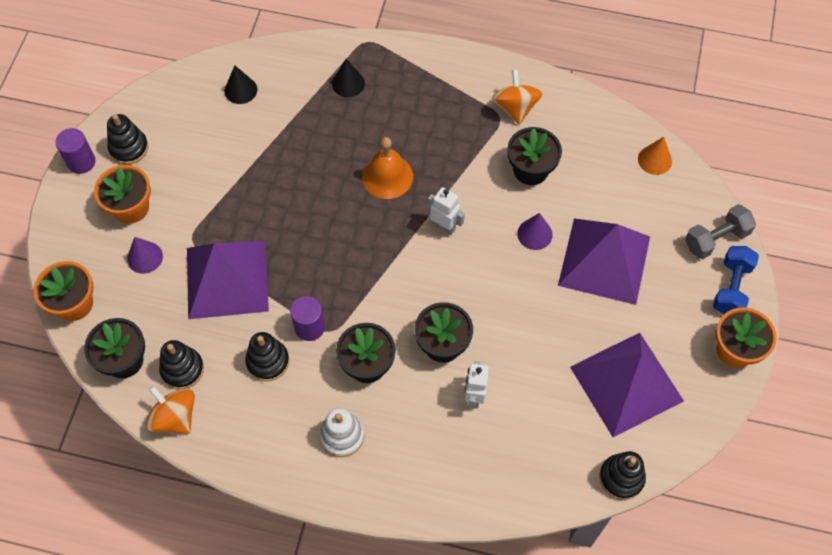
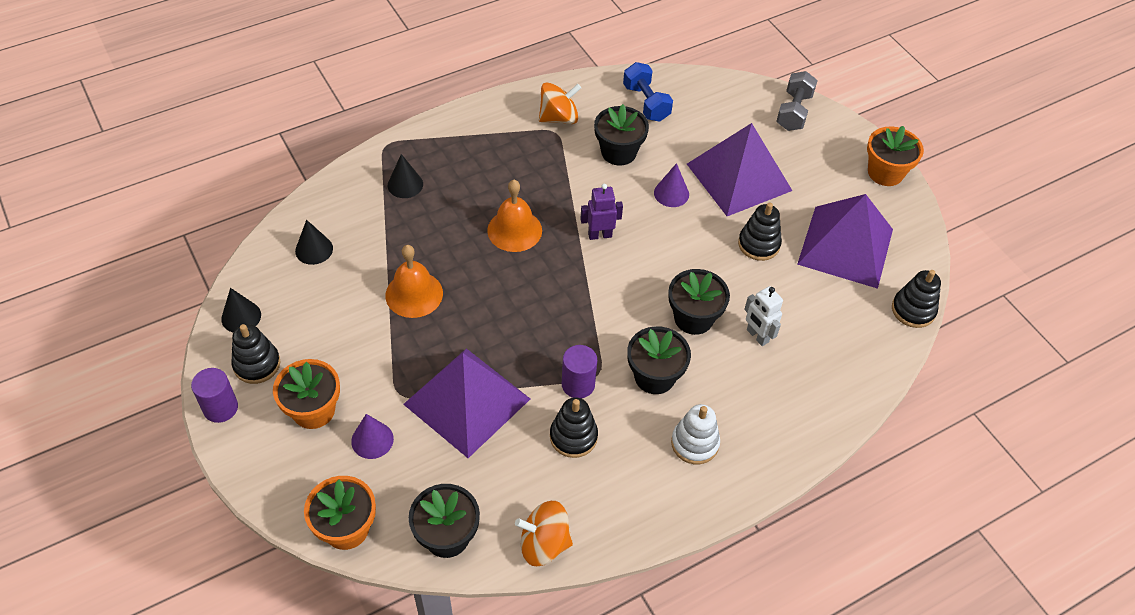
camera: 45 degrees left, 10 degrees down
(151, 106) = (241, 316): none -> black cone
(182, 369) = (508, 501): black stacking toy -> black stacking toy (758, 244)
(271, 173) = (414, 294): none -> orange bell
(444, 226) = (600, 235): white robot -> purple robot
(515, 108) = (559, 118): orange spinning top -> orange spinning top turned 120 degrees clockwise
(654, 160) = (696, 88): orange cone -> none
(731, 287) = (838, 135): blue dumbbell -> blue dumbbell (646, 103)

